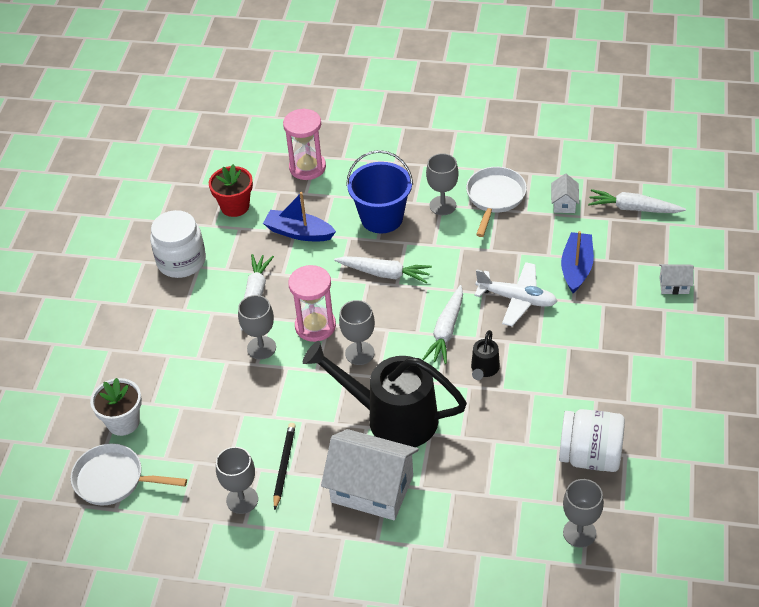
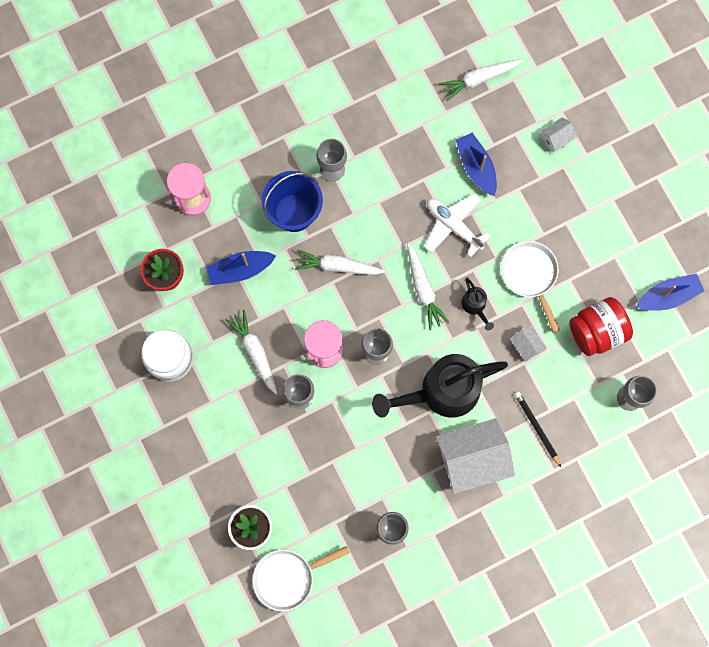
camera: 40 degrees left, 30 degrees up
(284, 466) = (398, 483): black pencil -> black pencil (537, 428)
(384, 273) = (338, 266): white carrot -> white carrot turned 150 degrees counterclockwise
(495, 198) = (367, 135): white pan -> white pan (530, 275)
(517, 299) = (453, 226): white plane -> white plane turned 120 degrees counterclockwise
(564, 203) = (424, 107): white house -> white house (526, 345)
(590, 456) = (596, 331): white jar -> red jar
(692, 468) = (667, 296): none -> blue boat

